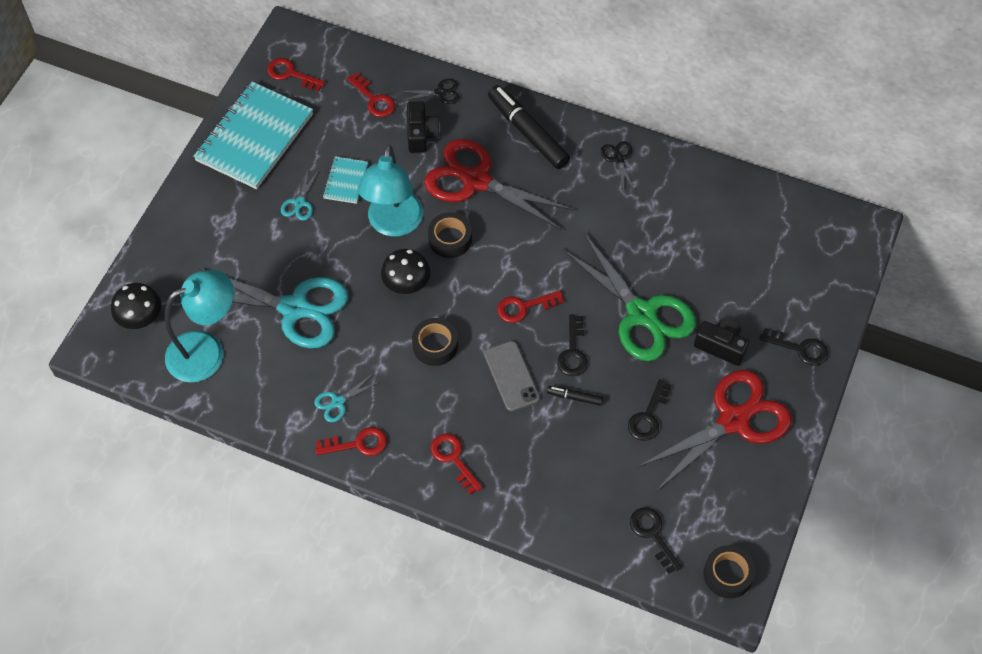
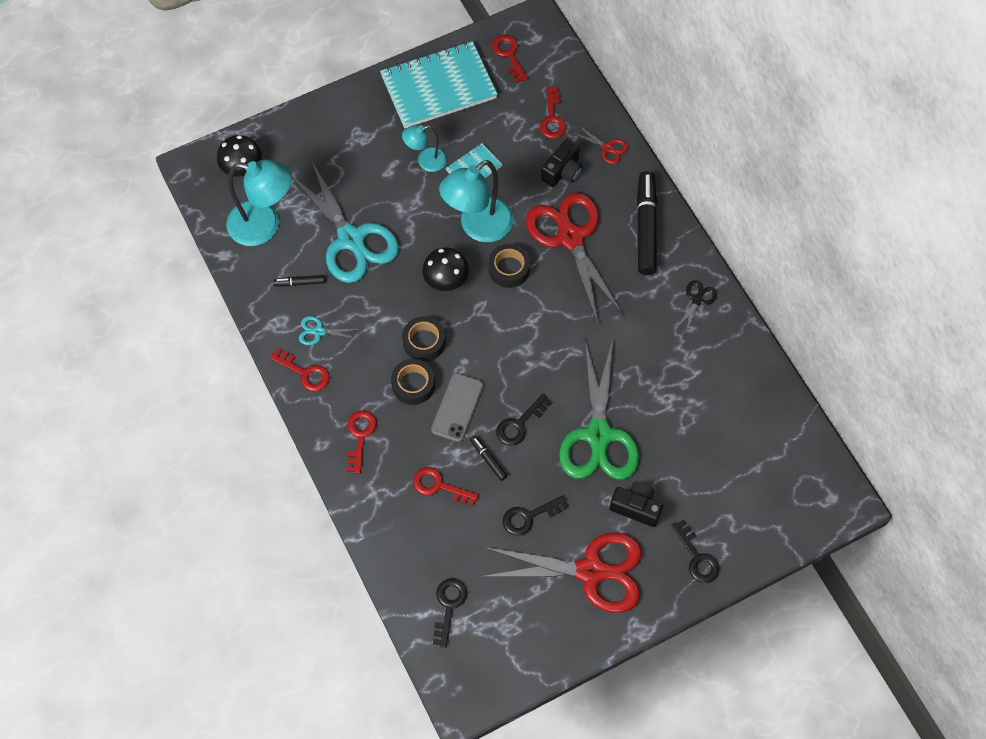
camera: 40 degrees right, 5 degrees up
(283, 375) = (299, 283): none -> black marker
(300, 203) = (426, 161): turquoise scissors -> turquoise lamp
(440, 93) = (607, 148): black scissors -> red scissors
(524, 307) = (515, 362): red key -> red key (439, 486)
(721, 346) = (636, 507): black camera -> black camera turned 45 degrees counterclockwise
(728, 574) = (475, 680): black tape -> black tape (413, 384)

